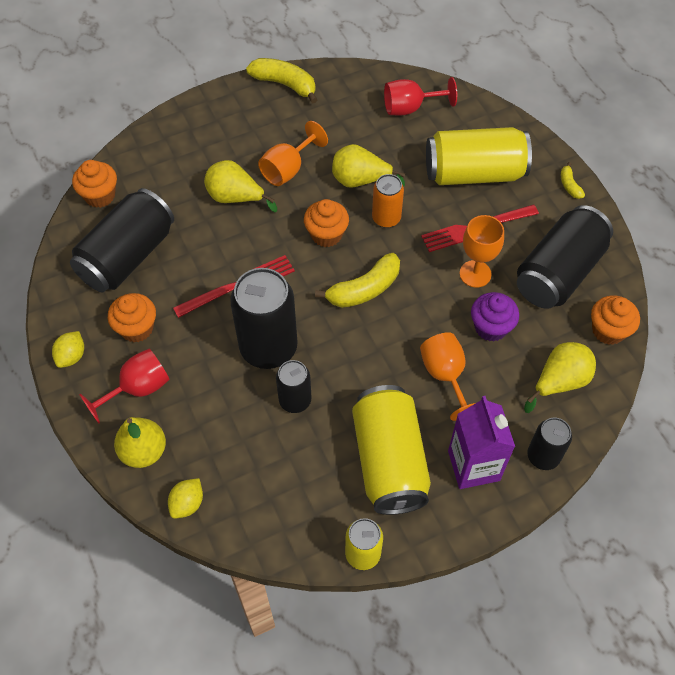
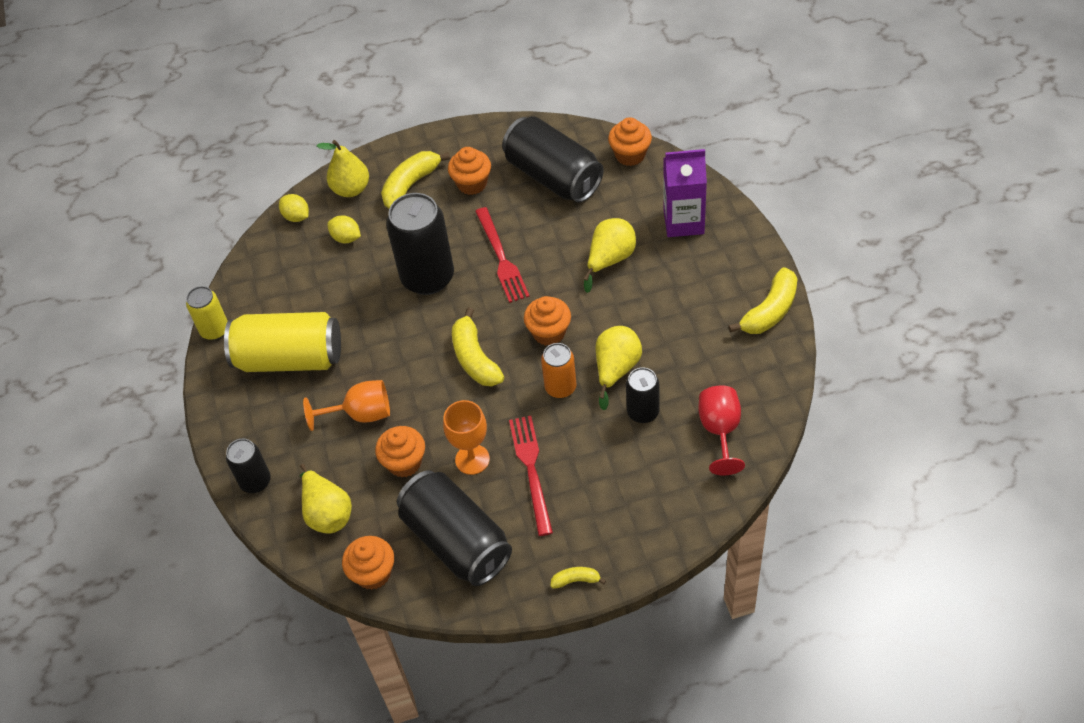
camera: 105 degrees right, 5 degrees down
(72, 356) = (454, 141): yellow lemon -> yellow lemon (346, 238)
(138, 388) = (411, 185): red goblet -> yellow banana
(288, 169) = (642, 306): orange goblet -> none
(295, 400) = (368, 293): black can -> black can (643, 412)
(473, 465) = (264, 423): purple carton -> purple carton (683, 221)
(474, 173) = (610, 481): yellow can -> none
(491, 327) = (404, 462): purple cupcake -> orange cupcake

